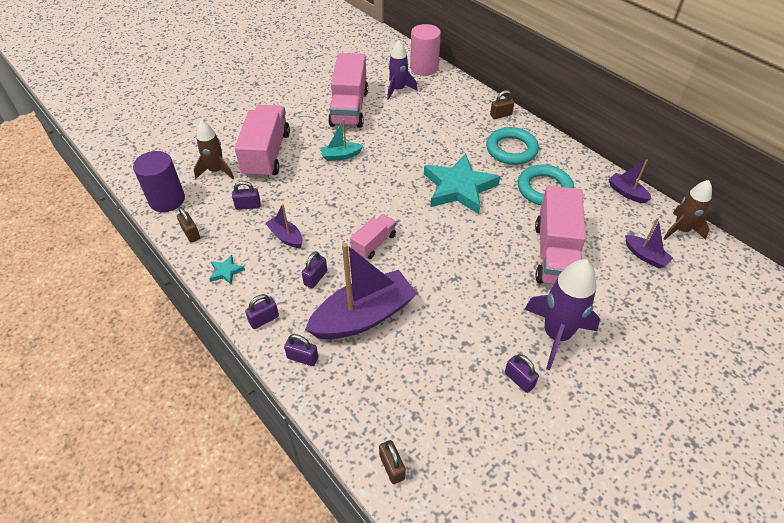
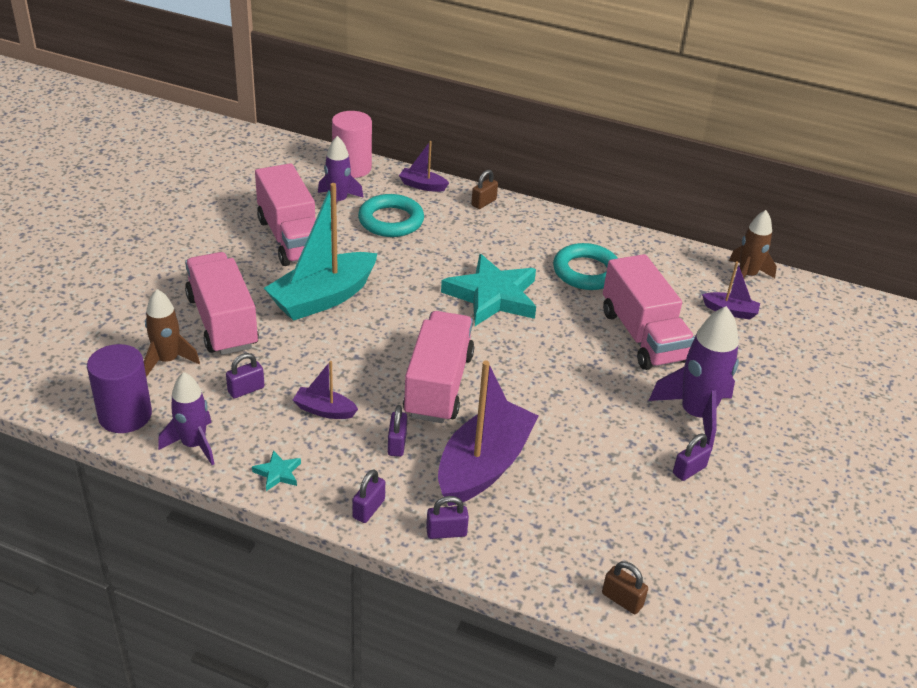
camera: 30 degrees left, 10 degrees down
(191, 233) = (193, 445): brown padlock -> purple rocket
(341, 156) = (323, 298): turquoise boat -> turquoise boat, size x2.12
(374, 243) = (438, 385): pink truck -> pink truck, size x1.88
(511, 149) = (522, 238): turquoise ring -> turquoise ring (391, 221)
(519, 380) = (689, 470): purple padlock -> purple padlock turned 60 degrees counterclockwise
(626, 193) = (672, 253): purple boat -> purple boat (422, 186)

